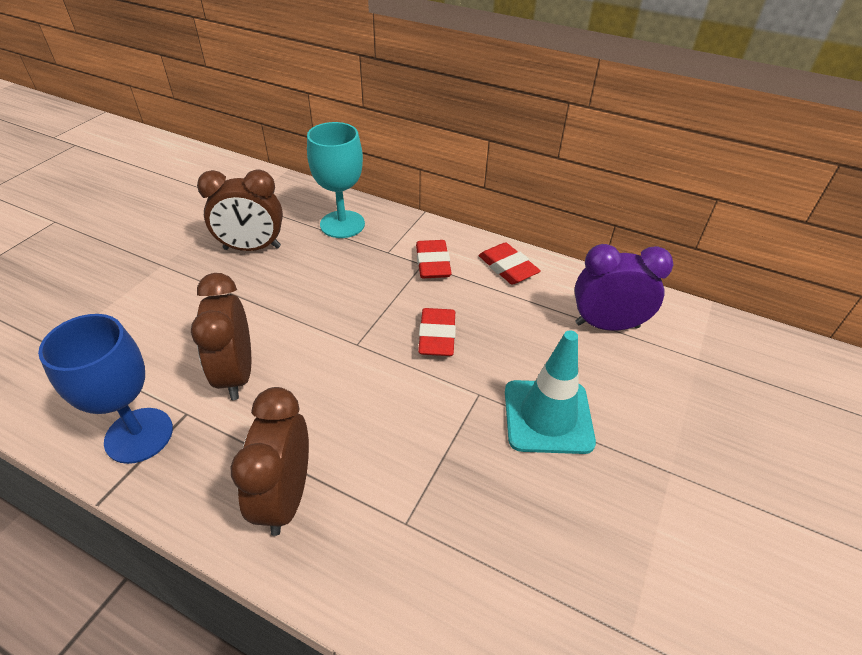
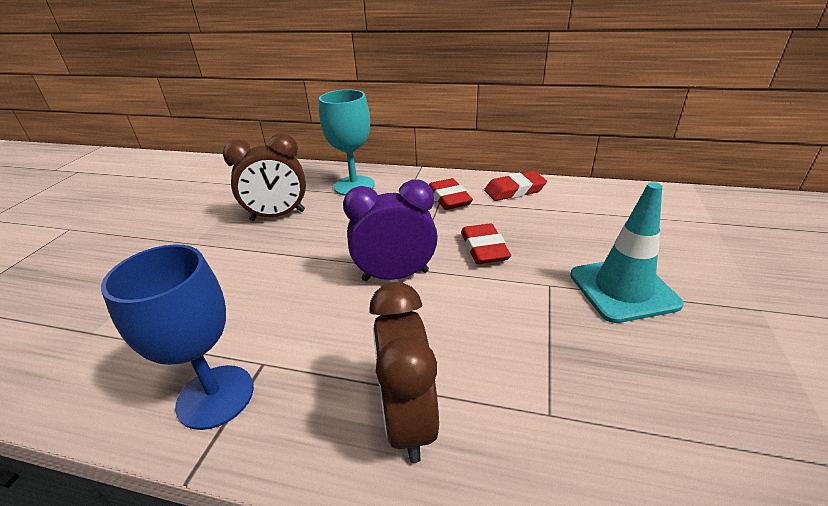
camera: 10 degrees left, 10 degrees down
(236, 374) = (304, 316): brown clock -> none
(507, 268) = (514, 190): red eraser -> red eraser turned 60 degrees counterclockwise
(607, 325) = (623, 214): purple clock -> purple clock (395, 275)

